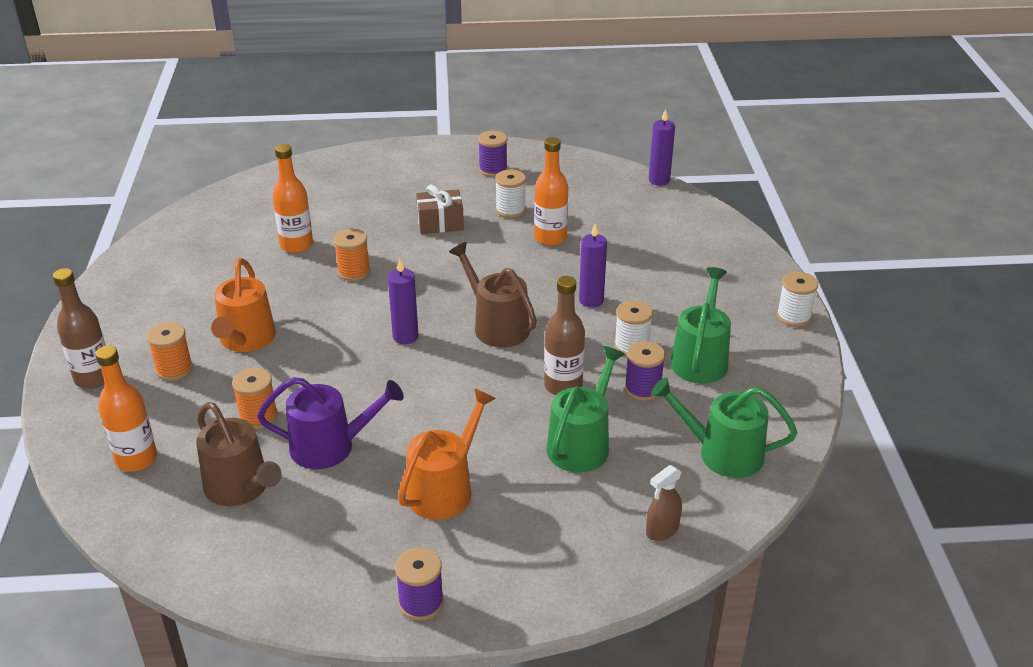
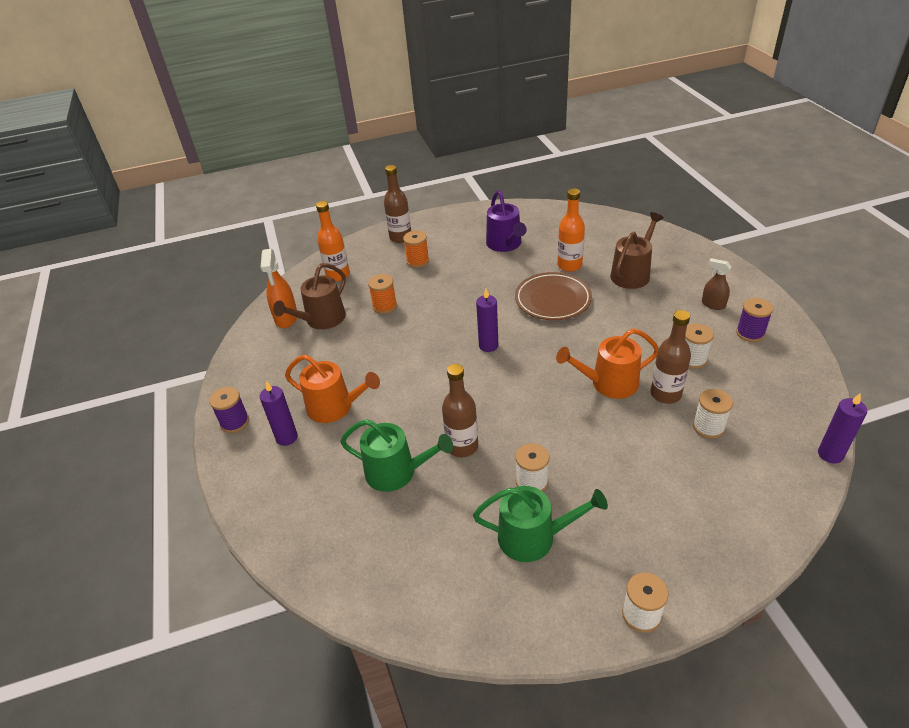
camera: 80 degrees right, 5 degrees up
(205, 530) = (286, 318): none -> orange spray bottle
(246, 339) = (456, 278): orange watering can -> orange watering can (609, 383)
(330, 446) = (364, 344): purple watering can -> purple watering can (505, 244)
(354, 272) = (552, 300): orange spool -> brown plate
(440, 223) = (644, 324): brown gift -> none
(497, 326) = (522, 390): brown watering can -> brown watering can (632, 274)
(550, 238) = (665, 394): orange bottle -> brown bottle
(591, 300) = (585, 441): purple candle -> purple candle (287, 437)
(603, 227) = (708, 427): none -> white spool
(643, 389) = (476, 500): purple spool -> none
(662, 530) = (310, 541): brown spray bottle -> brown spray bottle (713, 304)
(723, 453) = (407, 573): green watering can -> none

